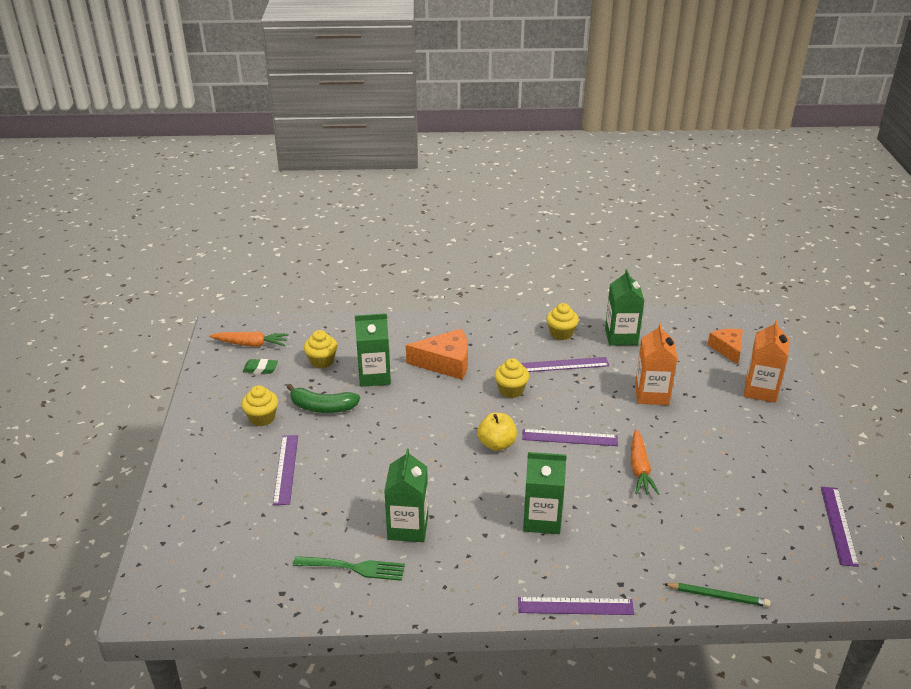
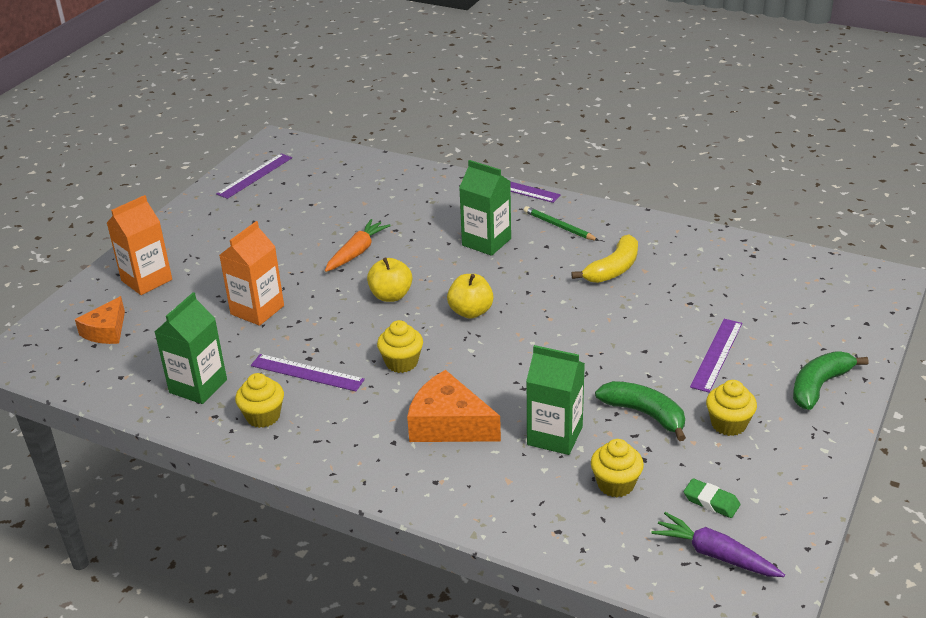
camera: 150 degrees left, 0 degrees up
(200, 467) = (819, 386): none -> green banana
(251, 344) = (715, 555): orange carrot -> purple carrot
(353, 568) = (681, 255): green fork -> none
(408, 527) = (613, 269): green carton -> yellow banana
(569, 437) = (391, 296): purple ruler -> yellow apple
(718, 596) = (402, 166): green pencil -> green pencil (559, 226)

